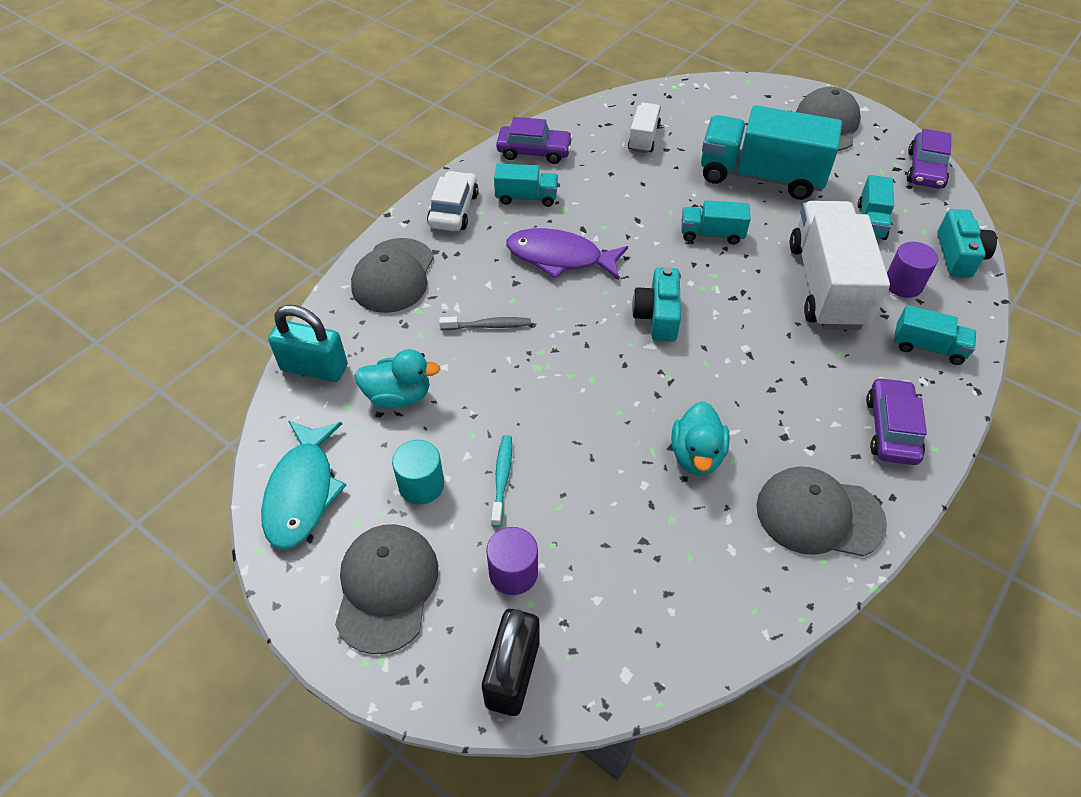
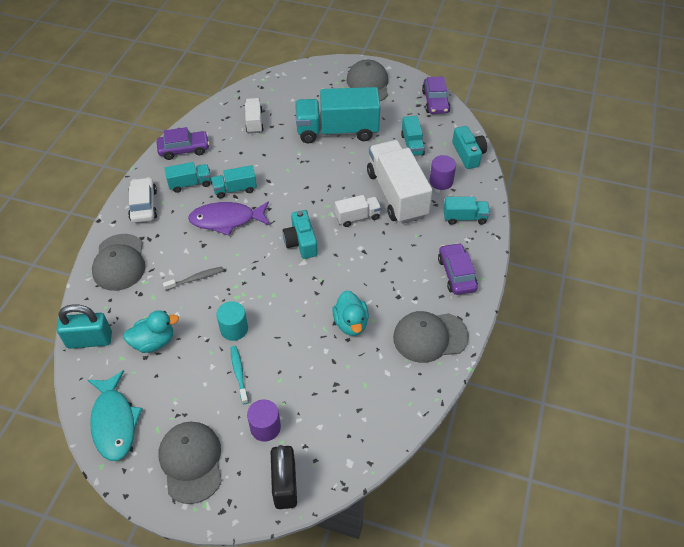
camera: 20 degrees left, 0 degrees up
(421, 485) = (190, 393): turquoise cylinder -> turquoise cylinder (234, 329)
(711, 234) = (318, 178): turquoise truck -> turquoise truck (235, 189)
(755, 302) = (357, 217): none -> white truck

